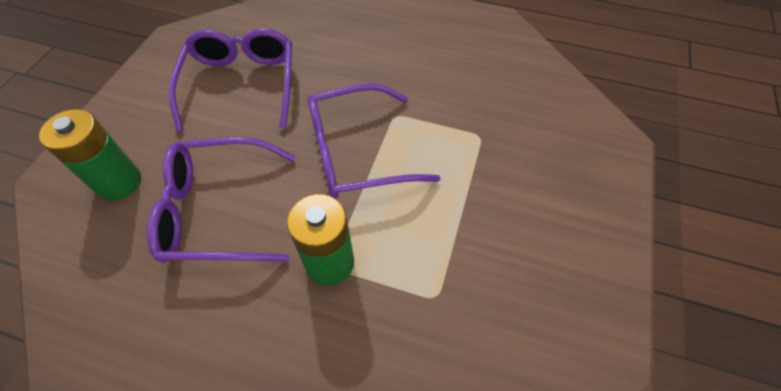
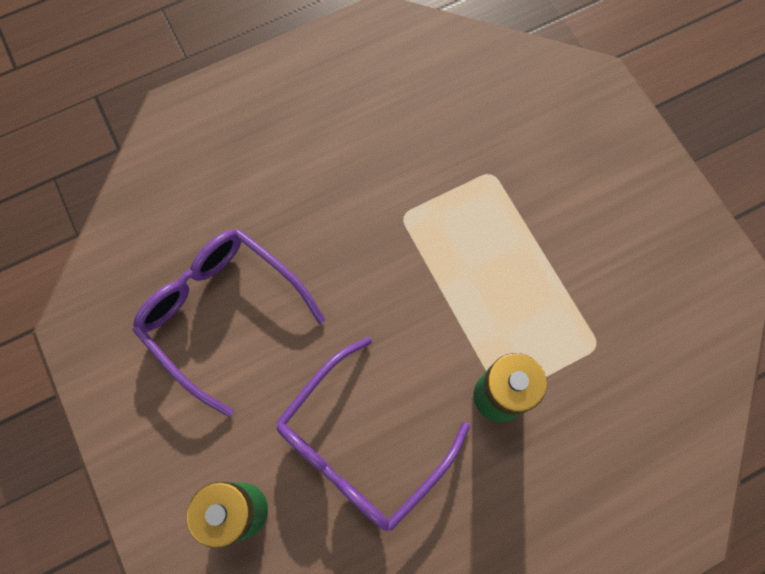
camera: 45 degrees left, 15 degrees up
(356, 153) = (411, 283): purple glasses -> none

